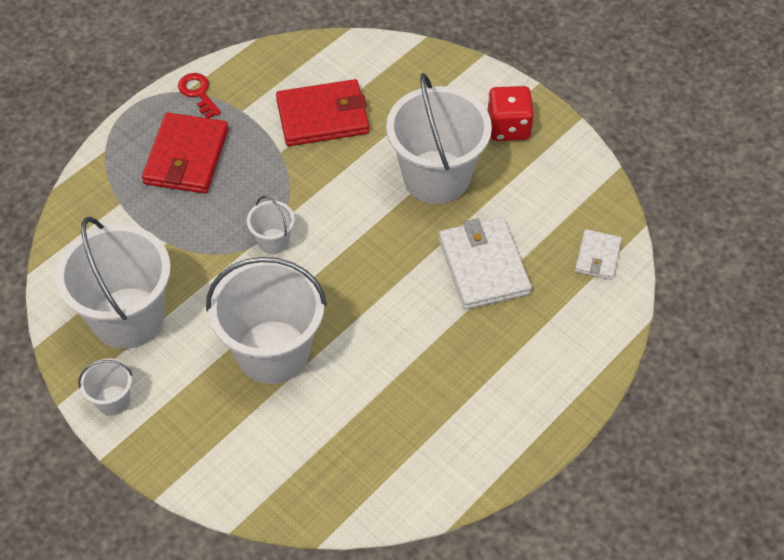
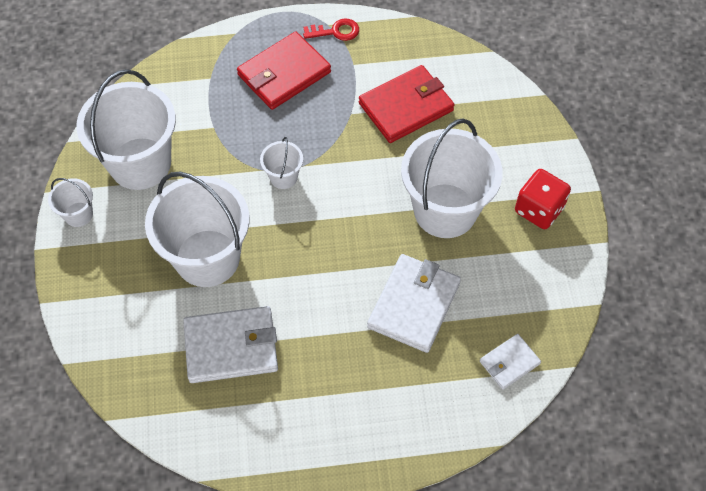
camera: 40 degrees right, 5 degrees up
(198, 93) = (335, 31): red key -> red key turned 75 degrees clockwise
(323, 116) = (406, 107): red wallet -> red wallet turned 60 degrees counterclockwise
(367, 406) = (231, 347): none -> white wallet

